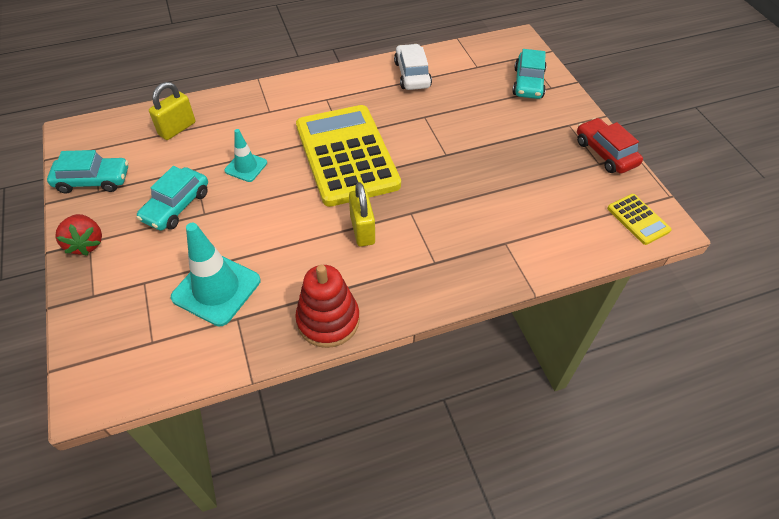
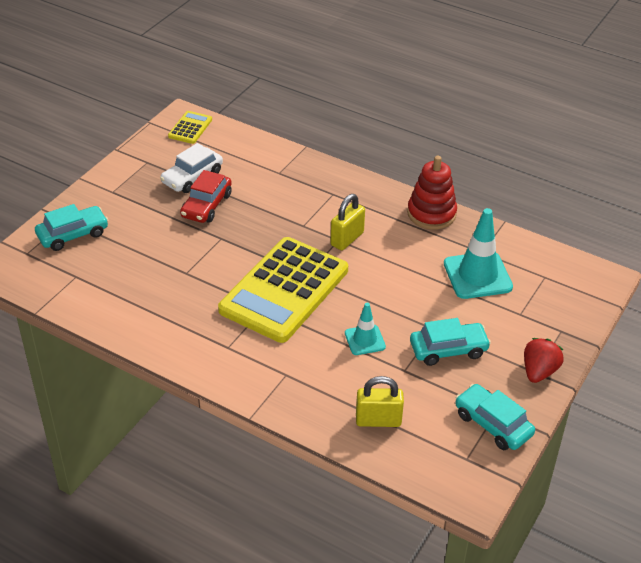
camera: 130 degrees left, 10 degrees down
(412, 74) = (131, 311): white car -> white car (192, 177)
(605, 153) = (131, 163): red car -> red car (206, 205)

